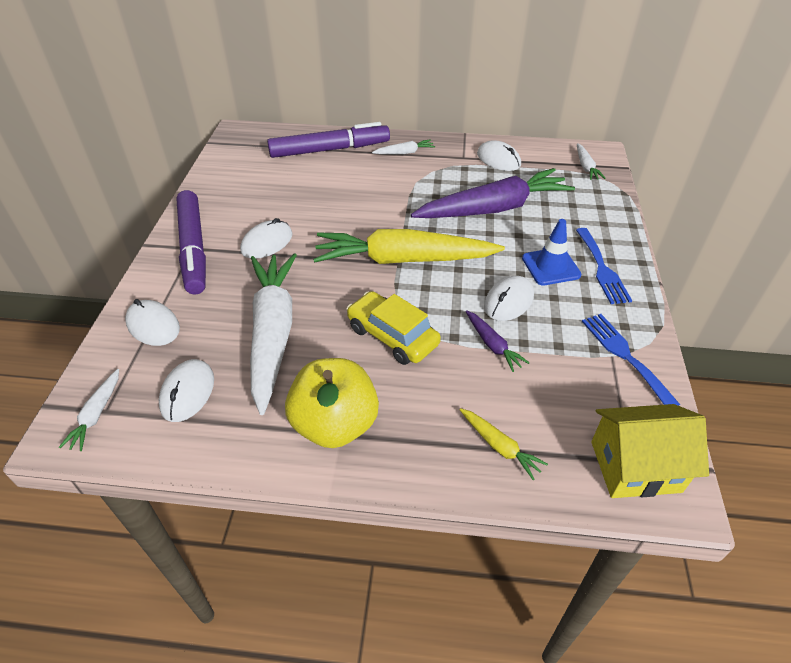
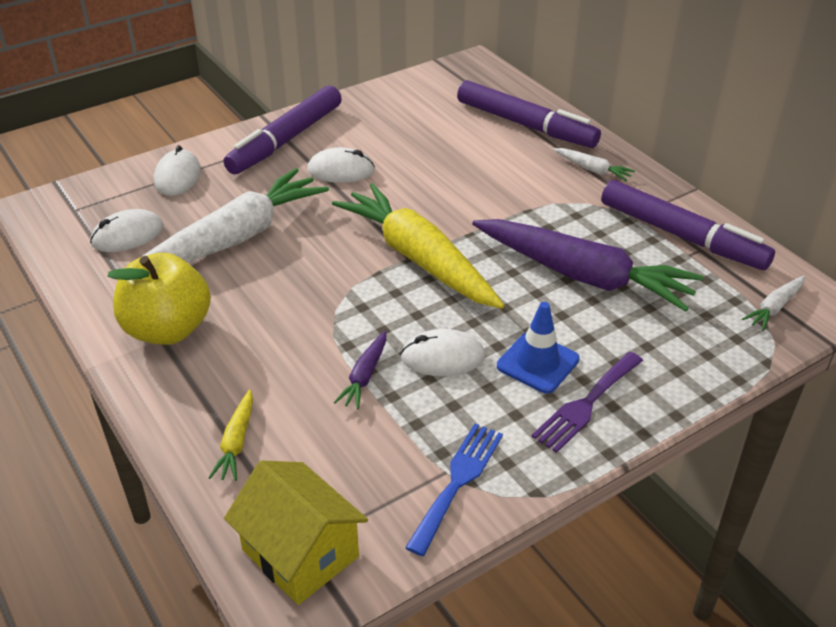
camera: 50 degrees right, 5 degrees down
(96, 414) = (67, 208): white carrot -> none
(392, 336) = (305, 306): yellow car -> none
(498, 159) = (681, 236): white mouse -> purple marker
(602, 269) = (586, 404): blue fork -> purple fork

